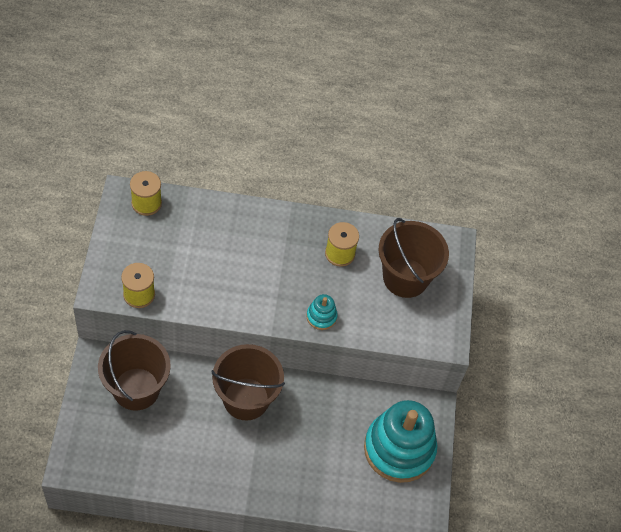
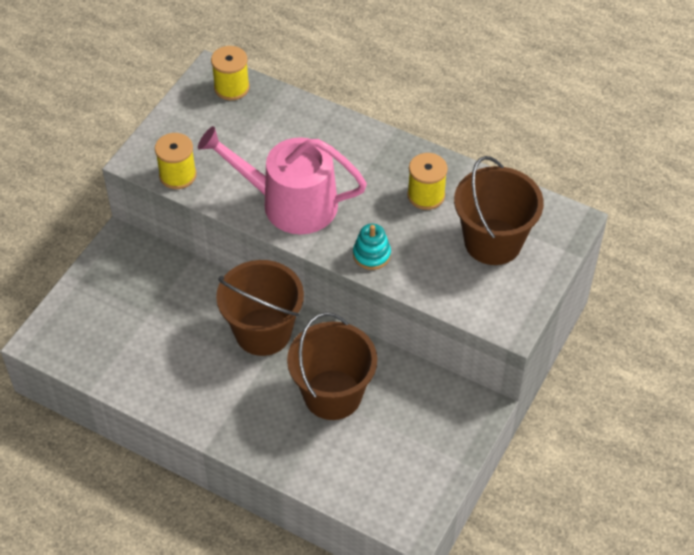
camera: 30 degrees right, 5 degrees down
(136, 389) = (147, 285): brown bucket -> brown bucket (332, 394)
(239, 292) = (290, 203): none -> pink watering can
(399, 449) = (417, 441): turquoise stacking toy -> none

